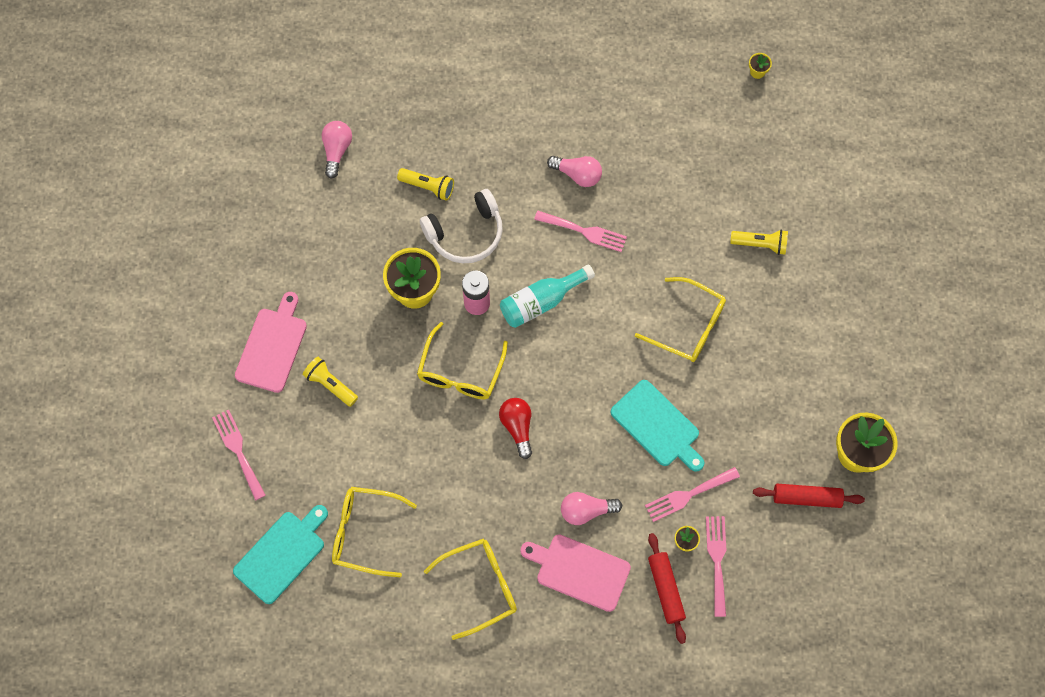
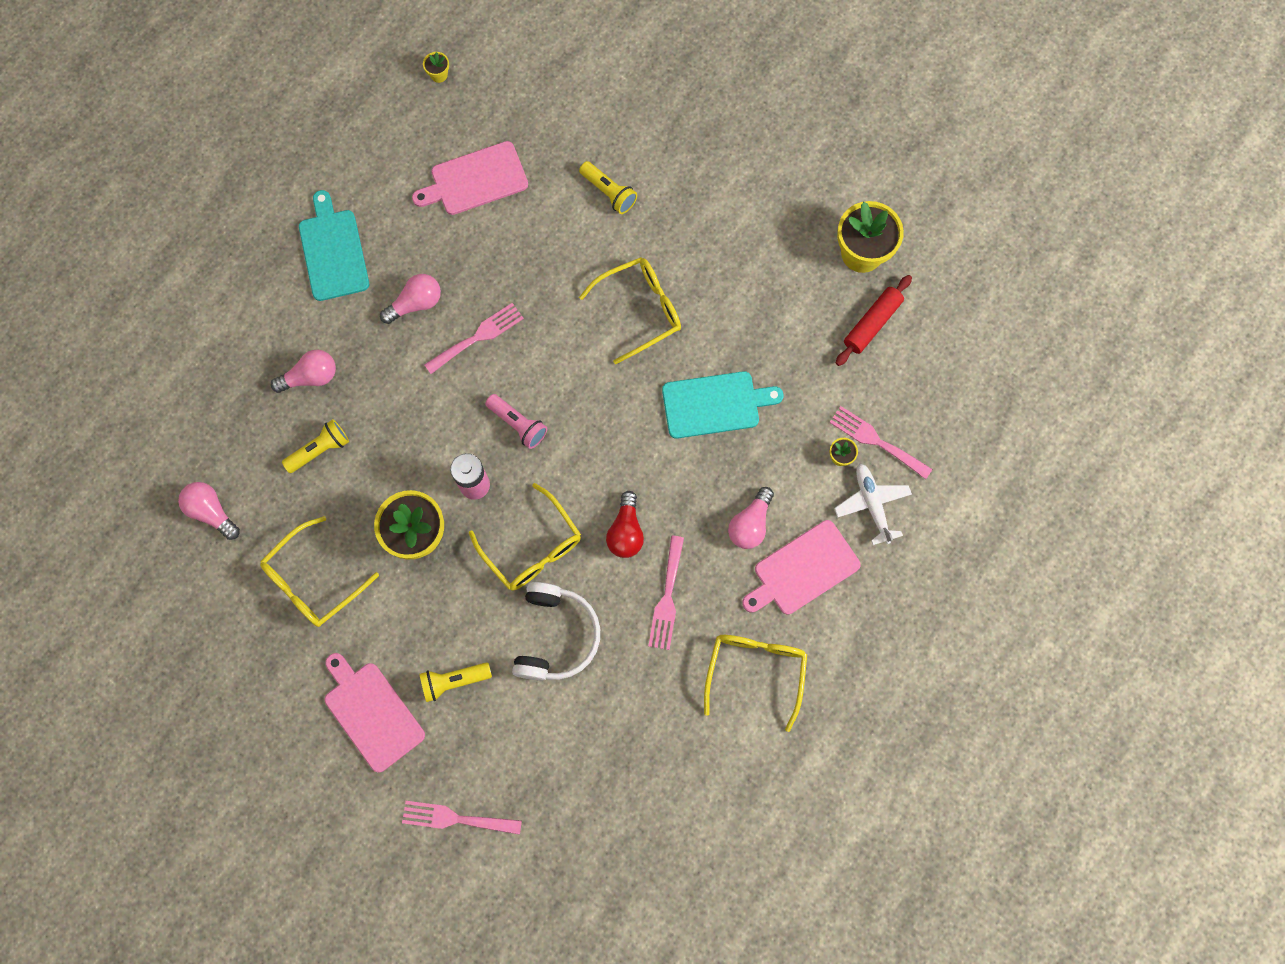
camera: 55 degrees left, 5 degrees up
(282, 554) = (593, 843): turquoise cutting board -> turquoise cutting board (333, 251)
(365, 532) = (627, 746): yellow glasses -> yellow glasses (313, 581)
(466, 234) = (396, 447): white headphones -> white headphones (556, 636)
(474, 145) = (310, 377): none -> pink light bulb
(517, 427) = (626, 531): red light bulb -> red light bulb turned 105 degrees counterclockwise
(541, 301) = (518, 424): turquoise bottle -> pink flashlight
(666, 589) = (872, 504): red rolling pin -> white plane
(688, 495) = (798, 423): pink fork -> pink fork (667, 598)
(698, 150) = (475, 180): none -> pink cutting board
(760, 244) = (609, 193): yellow flashlight -> yellow flashlight turned 90 degrees clockwise

